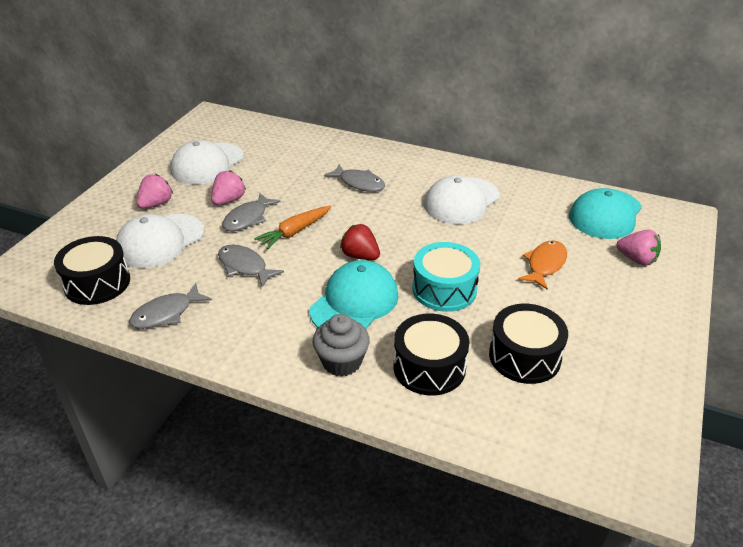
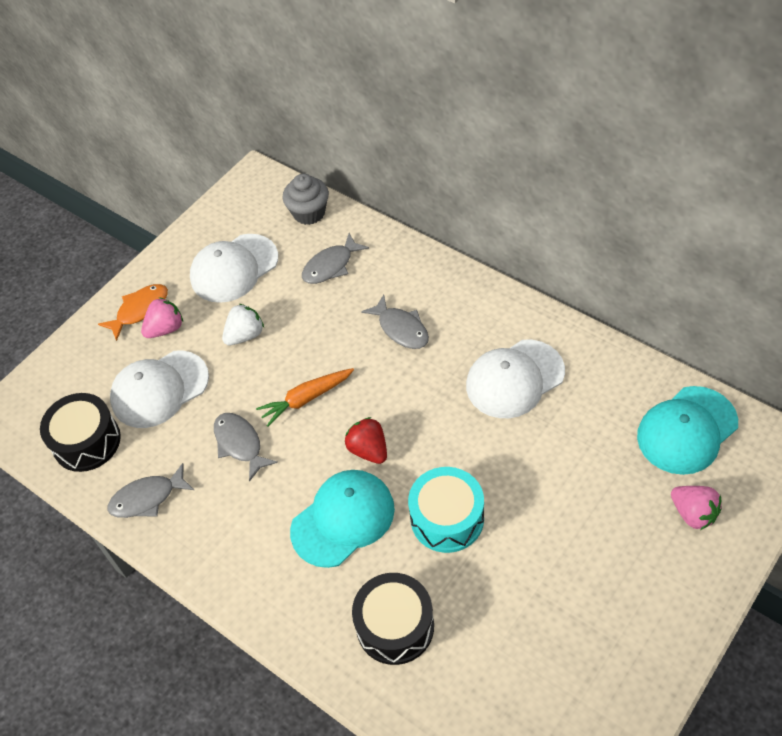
camera: 20 degrees right, 15 degrees up
(229, 200) = (245, 335): pink strawberry -> white strawberry
(248, 218) = (260, 368): grey fish -> grey fish (331, 266)
(342, 362) = (307, 600): grey cupcake -> grey cupcake (309, 213)
(524, 356) = (502, 633): black drum -> none
(545, 265) = (577, 502): orange fish -> orange fish (139, 310)

